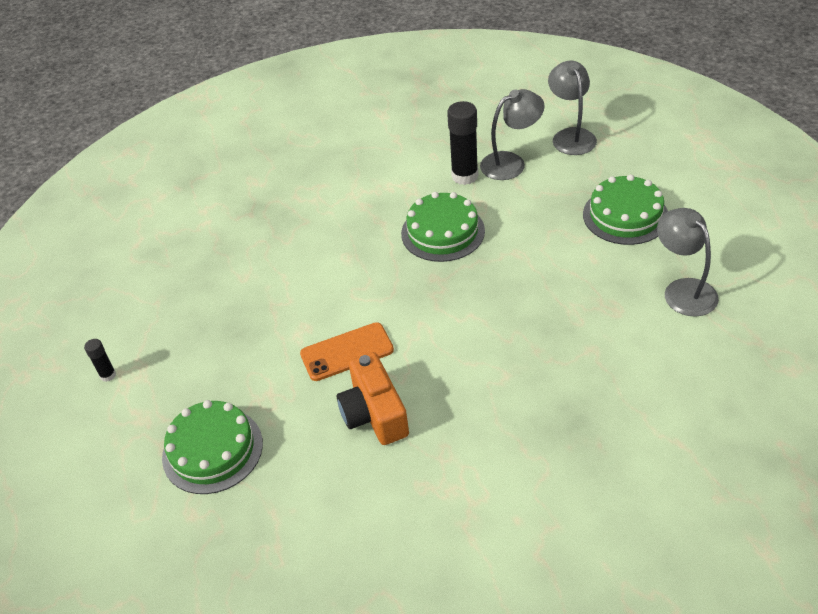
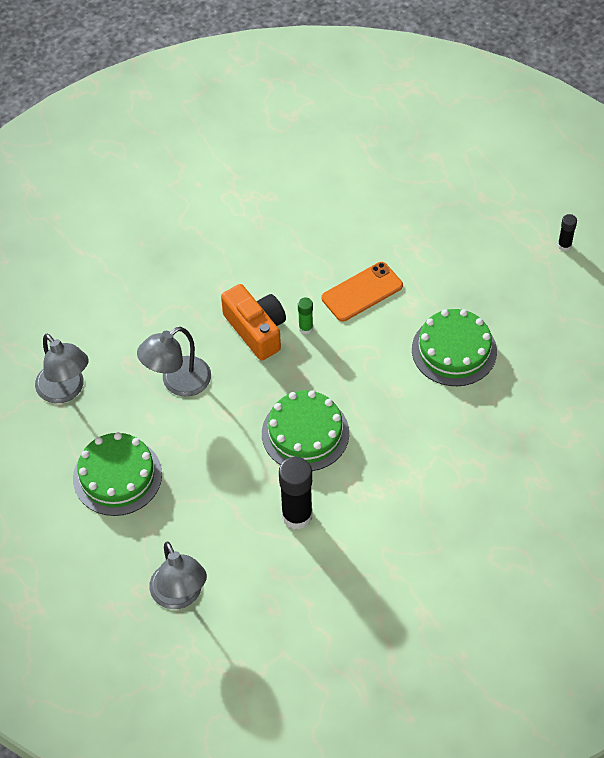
camera: 165 degrees right, 10 degrees up
(212, 450) = (441, 199): green cake -> green cake (454, 350)
(374, 413) = (322, 243): orange camera -> orange camera (256, 330)
(418, 322) = (305, 328): none -> green glue stick
(511, 162) = (247, 542): grey lamp -> grey lamp (178, 382)

